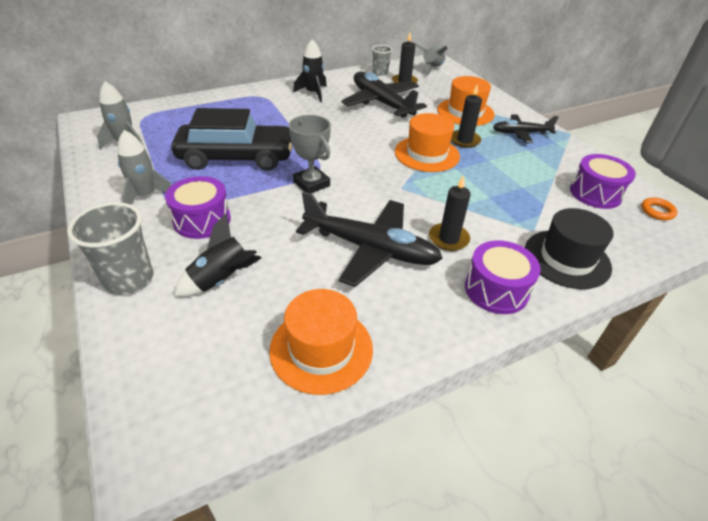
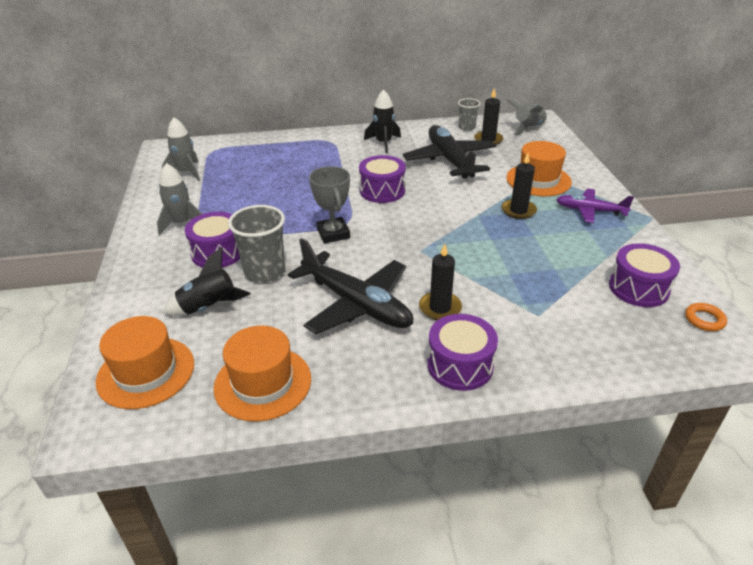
camera: 20 degrees right, 5 degrees down
(129, 279) = (135, 293): grey cup -> grey cup (265, 272)
(236, 158) = (276, 199): black car -> none
(336, 137) = (382, 191): none -> purple drum
(427, 154) = (467, 220): orange hat -> orange hat (146, 372)
(521, 133) = (590, 211): black plane -> purple plane
(567, 258) = (557, 350): black hat -> none

